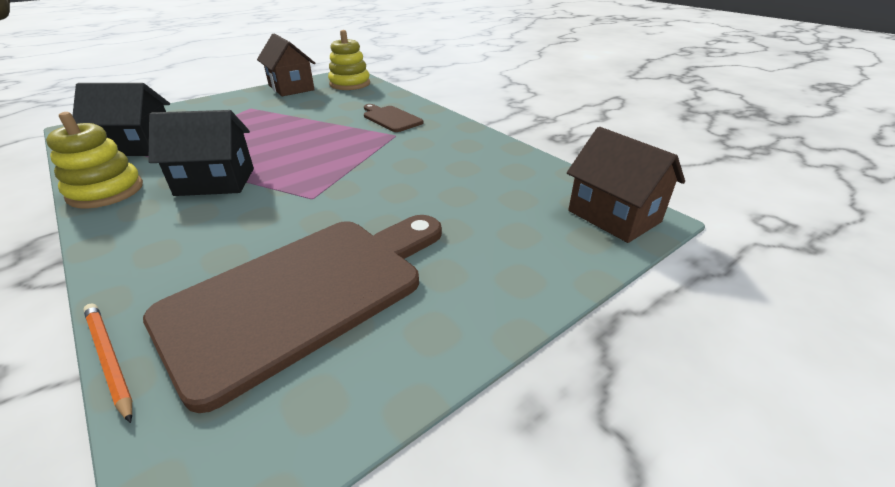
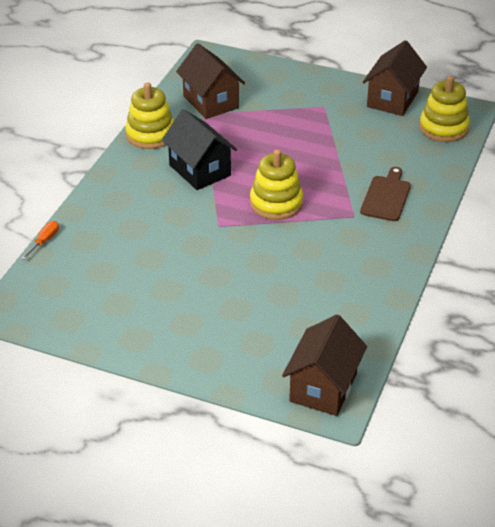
camera: 60 degrees right, 5 degrees up
(109, 359) = (44, 241): orange pencil -> orange screwdriver
(138, 146) = (211, 102): black house -> brown house
(304, 293) = (128, 276): brown cutting board -> none
(328, 160) = (276, 203): none -> yellow stacking toy

